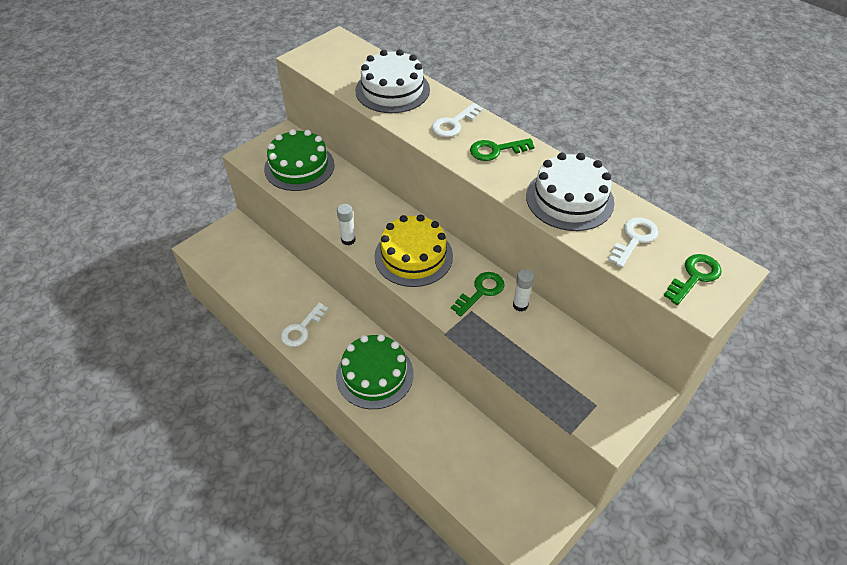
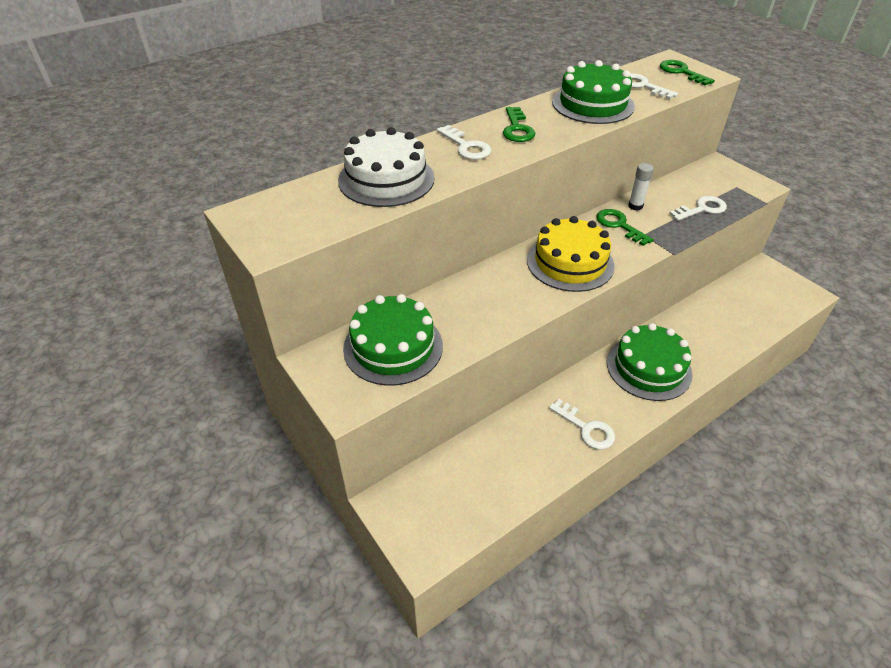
camera: 80 degrees left, 5 degrees down
(348, 240) = (540, 310): white glue stick -> none
(534, 364) = (702, 209): none -> white key
(569, 199) = (593, 104): white cake -> green cake

